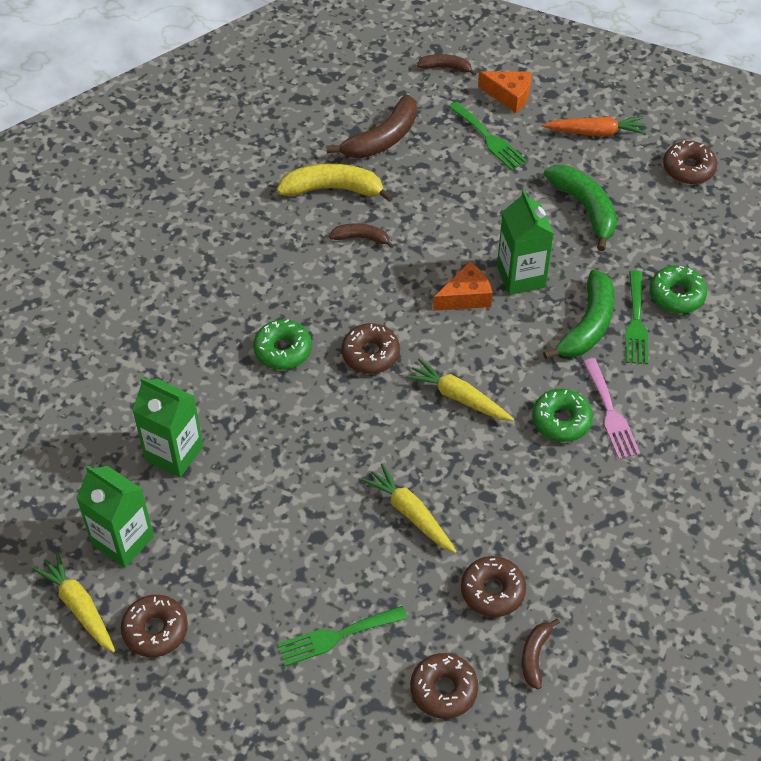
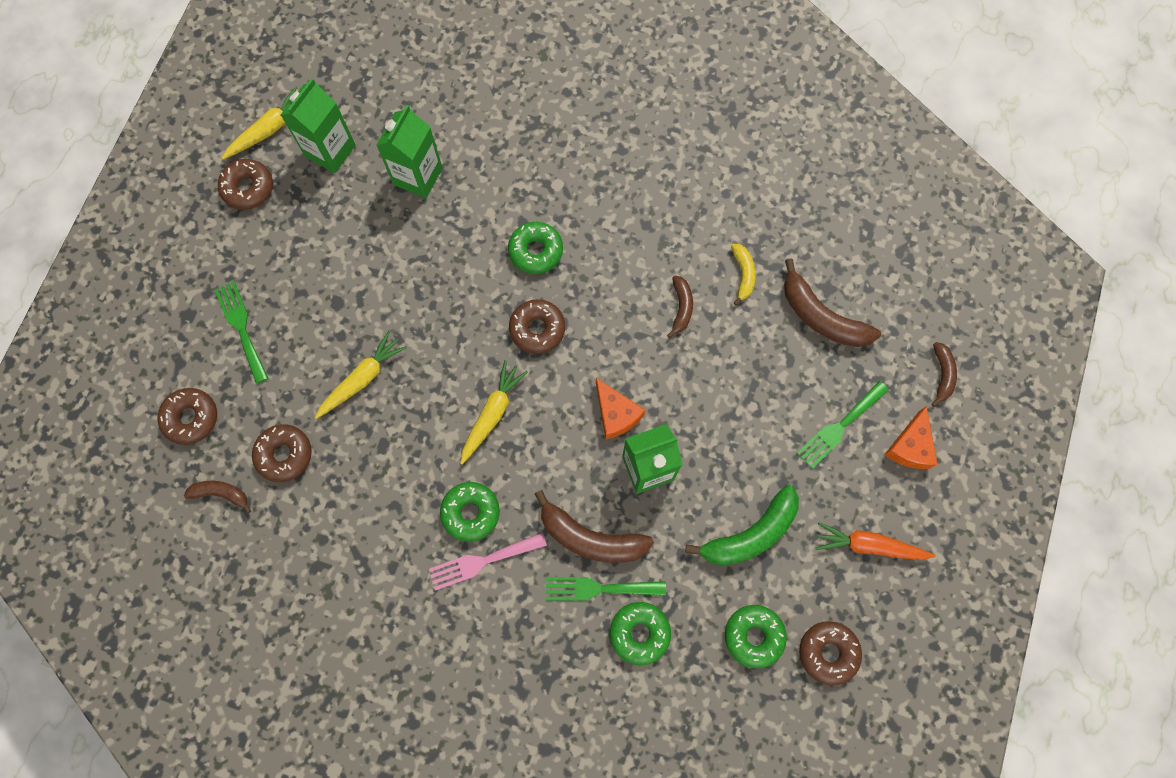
camera: 85 degrees right, 20 degrees up
(333, 189) = (743, 274): yellow banana -> yellow banana, size x0.55
(587, 325) = (590, 537): green banana -> brown banana
(596, 132) = (868, 545): orange carrot -> orange carrot turned 105 degrees clockwise
(676, 216) = (753, 636): none -> green donut

